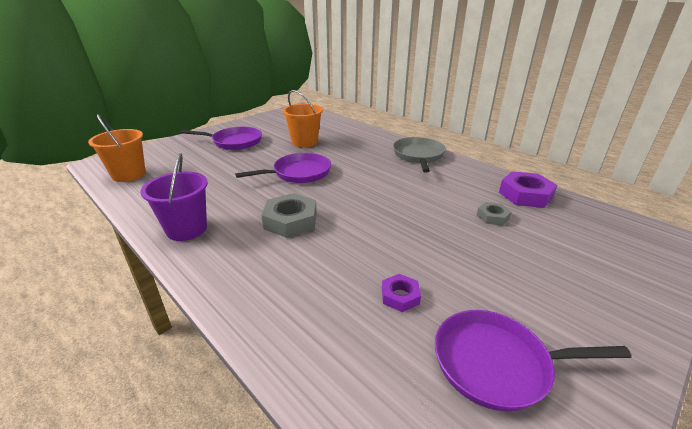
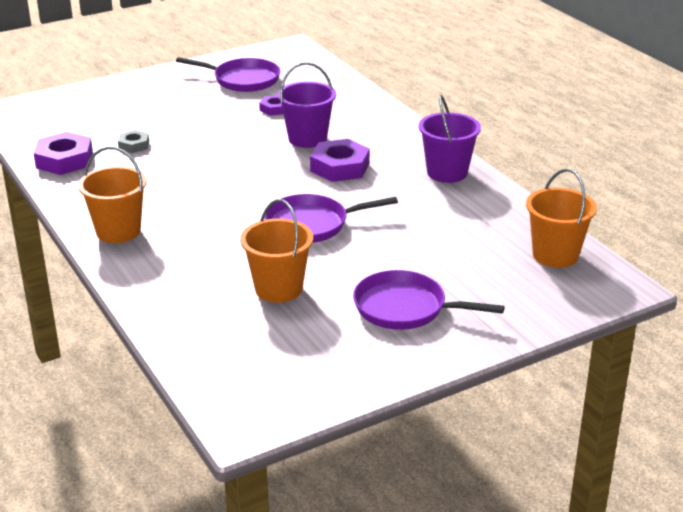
camera: 165 degrees left, 0 degrees up
(290, 221) = (340, 167): grey nut -> purple nut
(335, 251) = (307, 139): none -> purple bucket
(418, 156) = (118, 231): grey pan -> orange bucket

